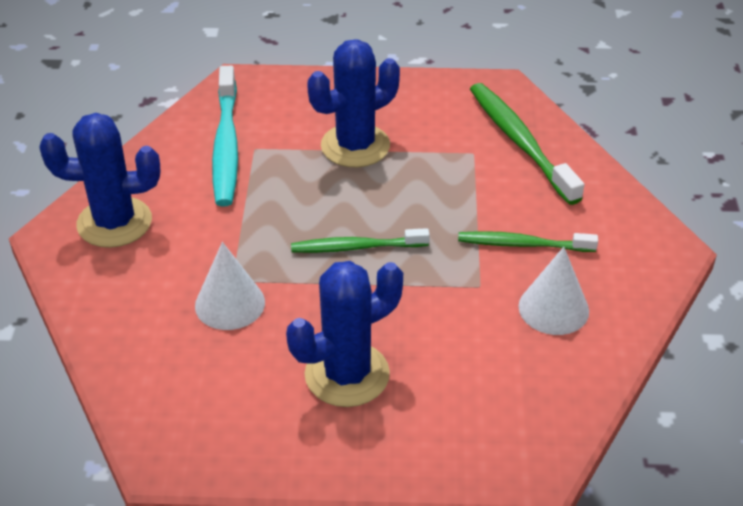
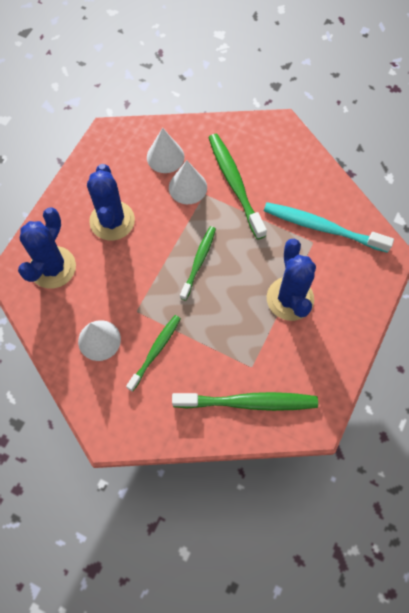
camera: 115 degrees right, 25 degrees up
(114, 223) = (277, 154): blue cactus -> blue cactus (52, 267)
(181, 353) = (165, 157): none -> white cone
(196, 251) = (235, 184): none -> green toothbrush

